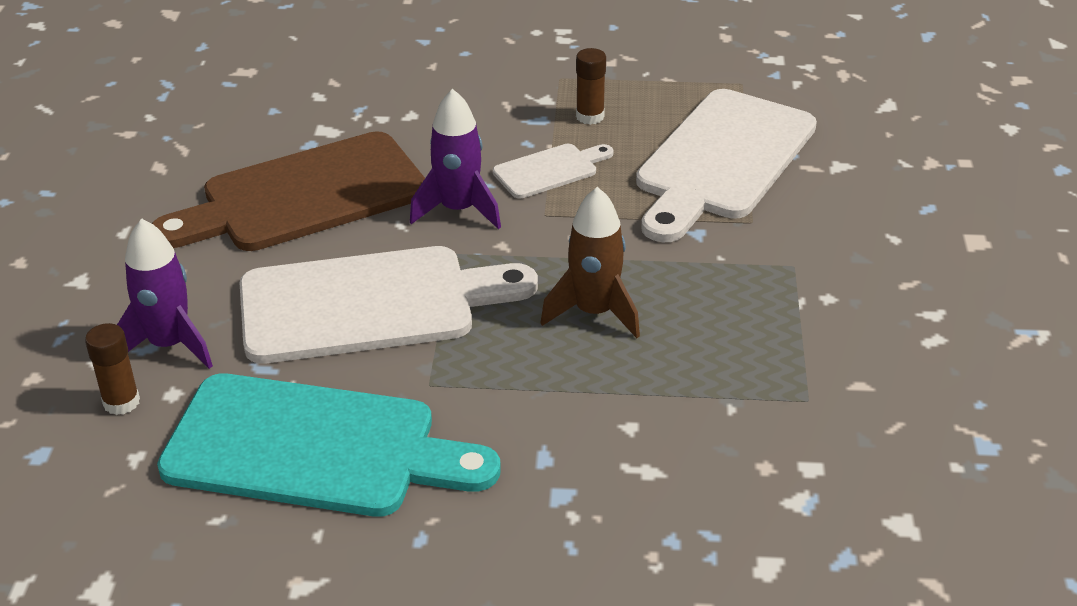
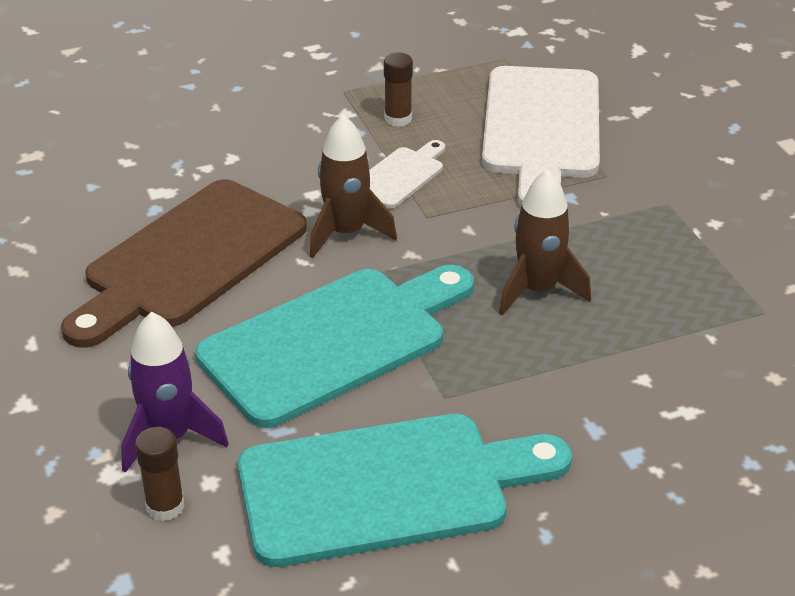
camera: 25 degrees left, 0 degrees up
(369, 305) = (333, 342): white cutting board -> turquoise cutting board
(458, 210) = (346, 233): purple rocket -> brown rocket

